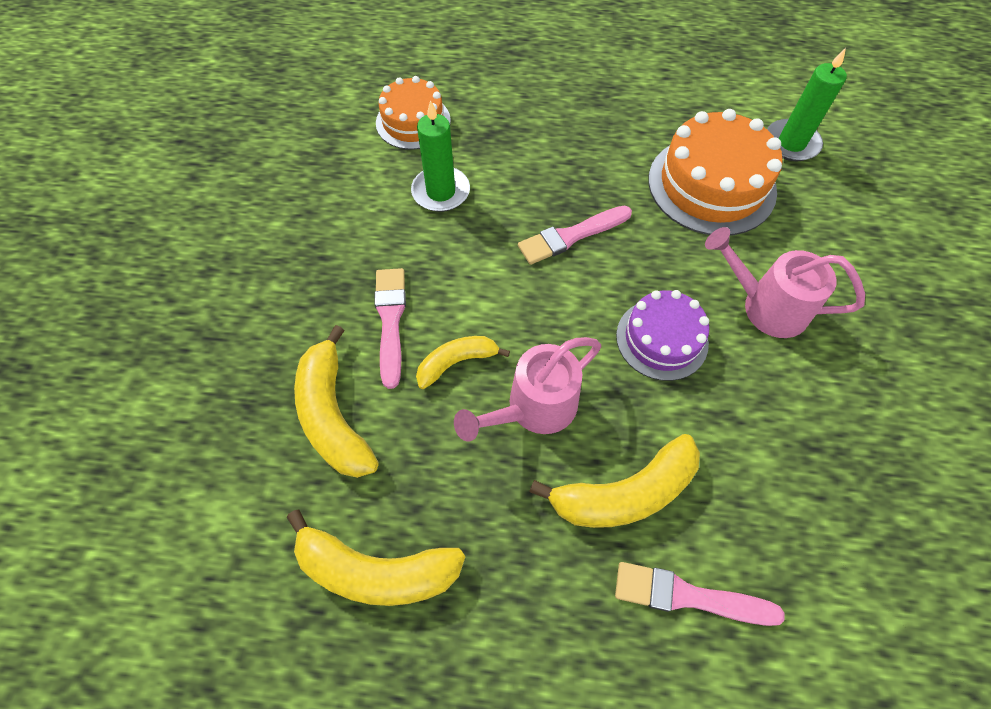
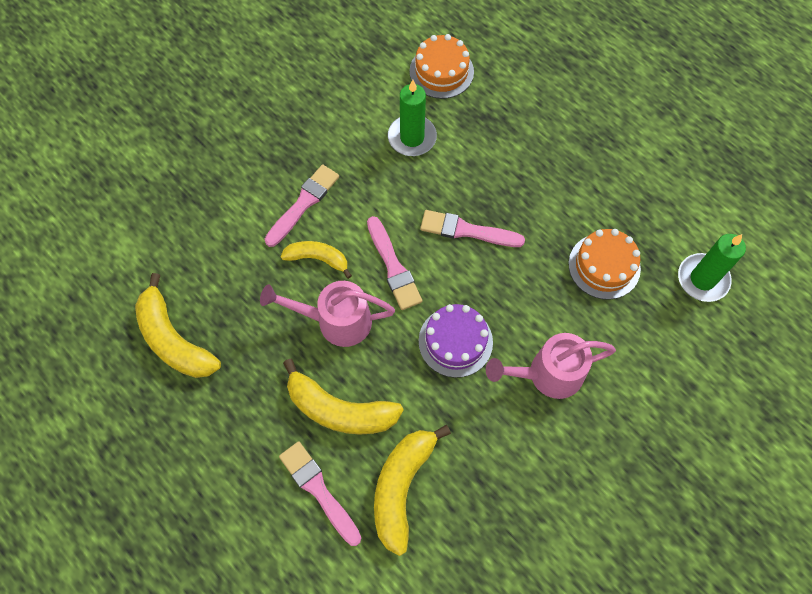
camera: 40 degrees right, 5 degrees up
(333, 415) = (224, 237): yellow banana -> yellow banana (402, 487)
(537, 315) = (393, 267): none -> pink brush
(711, 185) = (604, 266): orange cake -> orange cake, size x0.63
(765, 306) = (547, 374): pink watering can -> pink watering can turned 75 degrees counterclockwise

